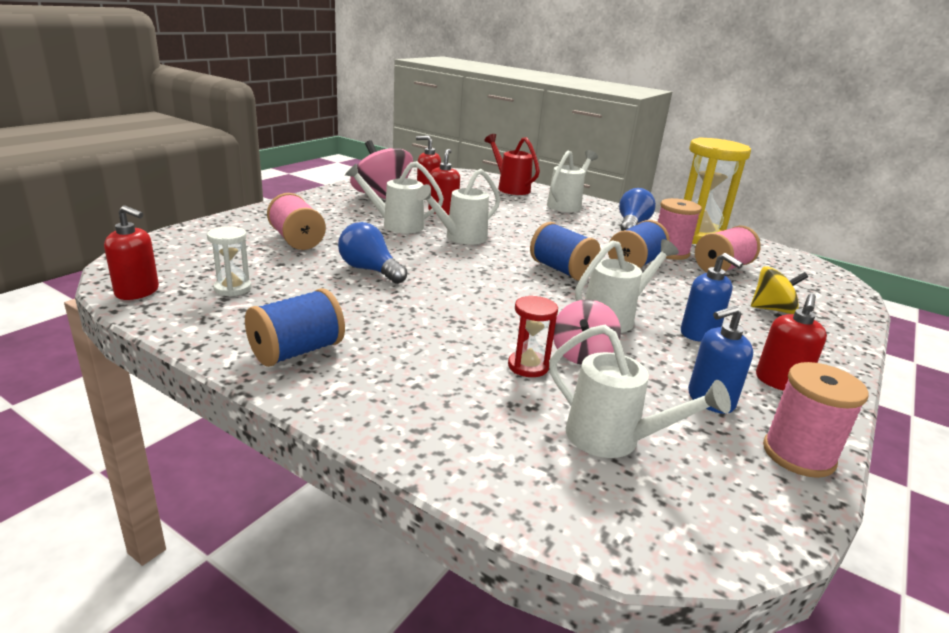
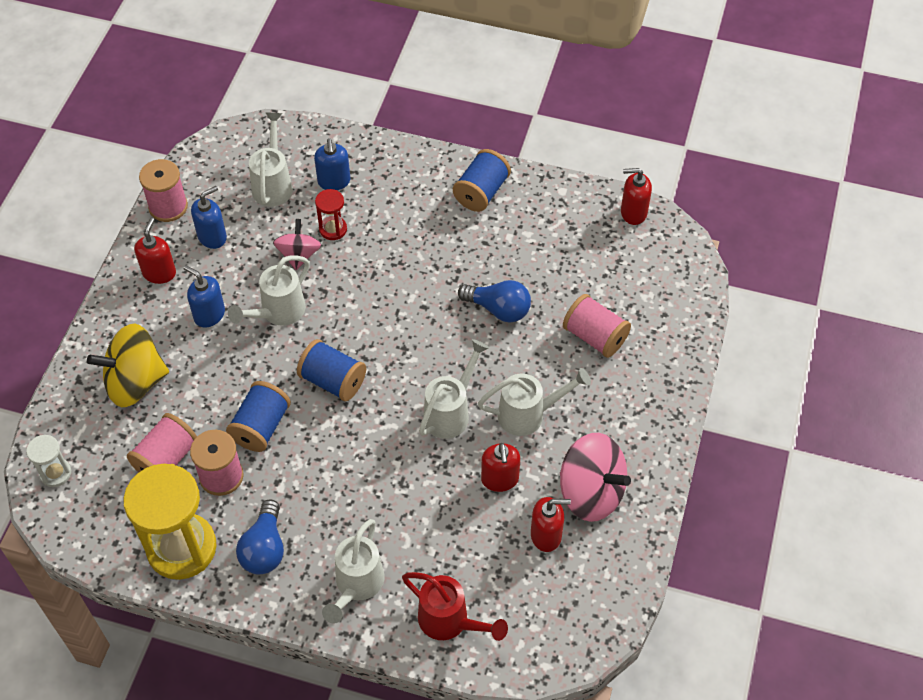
camera: 165 degrees right, 30 degrees up
(232, 288) = (577, 241): white hourglass -> white hourglass (55, 473)
(508, 417) = (334, 181): none -> blue soap dispenser
(613, 440) = (273, 184): white watering can -> white watering can turned 75 degrees clockwise
(772, 309) = (135, 382): yellow spinning top -> yellow spinning top, size x1.64

